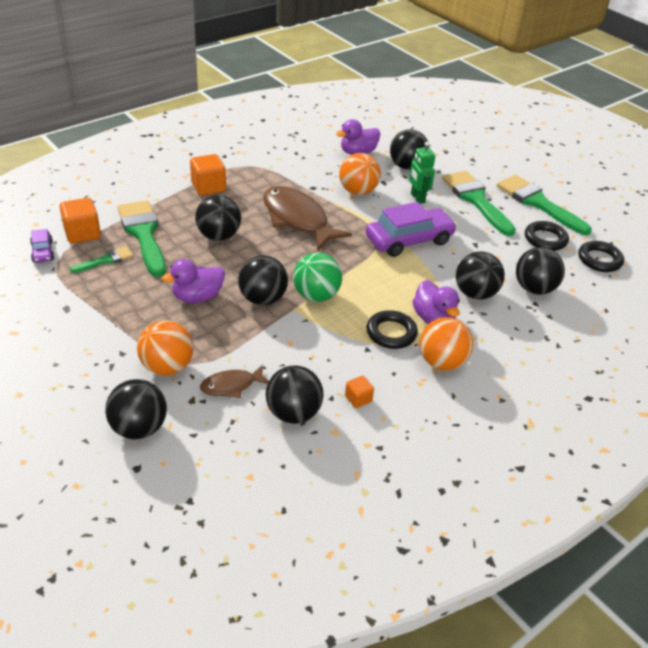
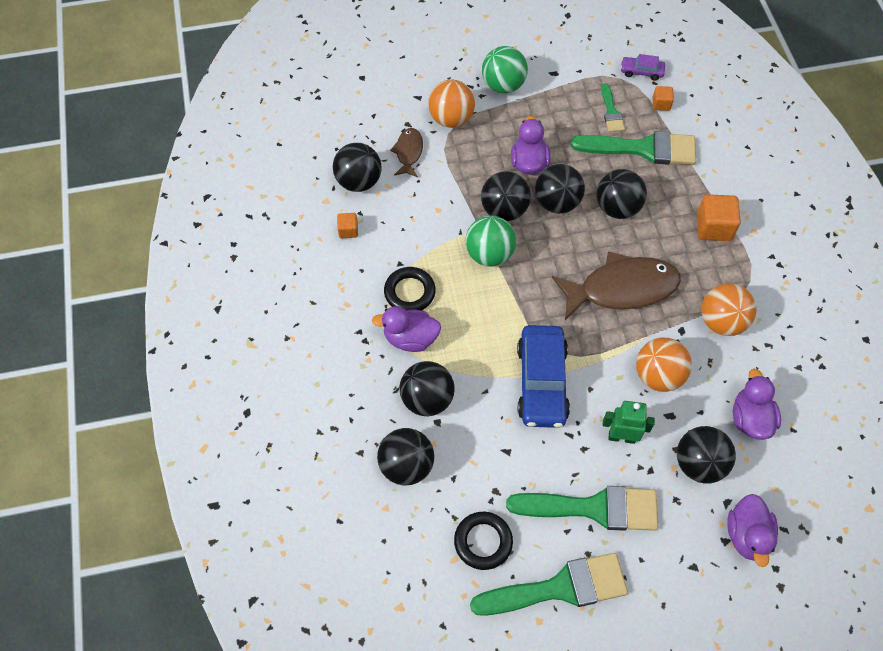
camera: 120 degrees right, 20 degrees up
(82, 233) = (661, 104): orange cube -> orange cube, size x0.55
(99, 340) = (503, 85): none -> green ball
(139, 428) = (397, 87): black ball -> black ball (557, 202)
(409, 240) = (541, 382): purple car -> blue car
(435, 145) = (747, 535): none -> purple duck
(441, 362) = (353, 314): orange ball -> orange ball (721, 321)
(599, 260) = (419, 581): black ring -> none

